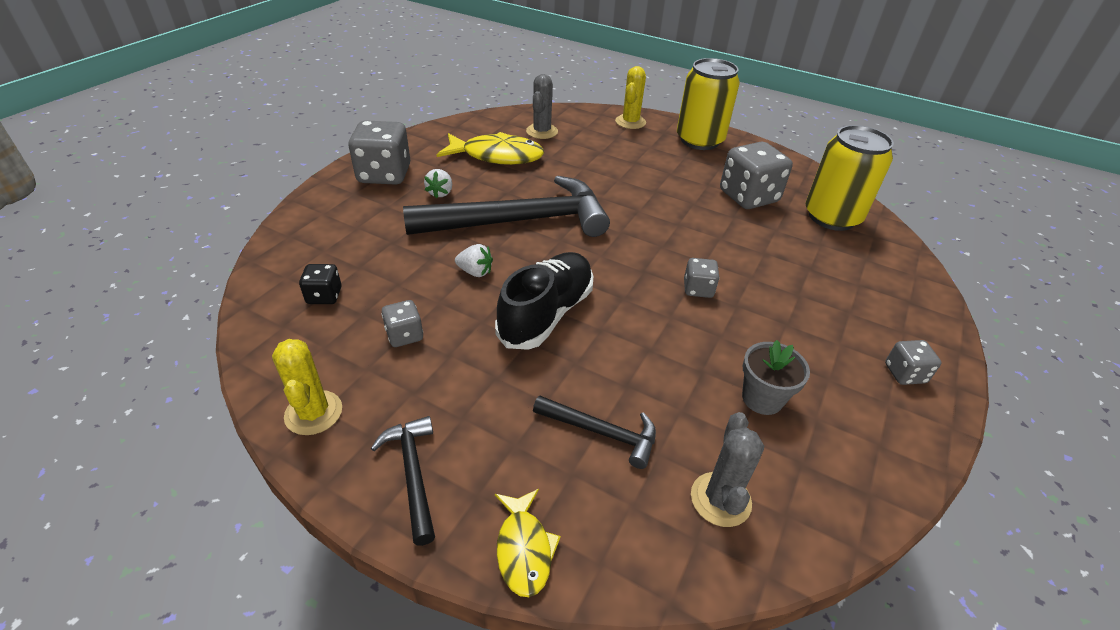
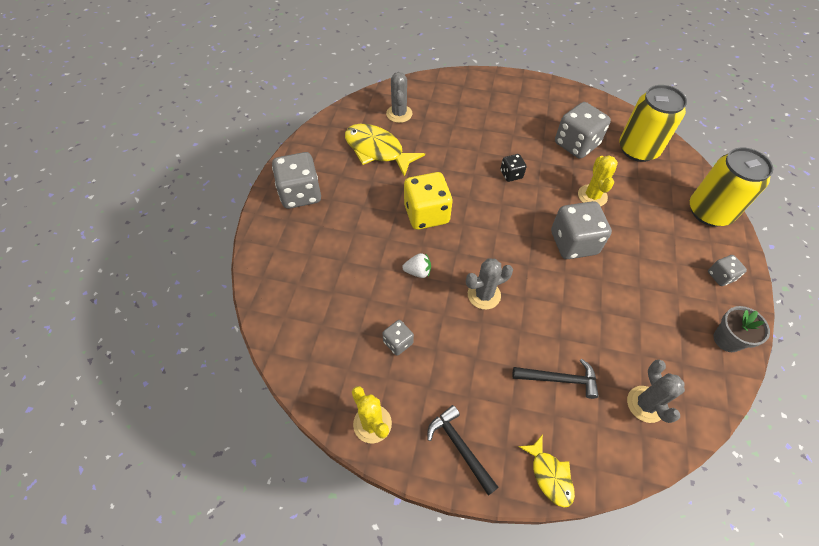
camera: 15 degrees left, 15 degrees up
(324, 296) = (323, 325): black dice -> black dice (511, 174)
(440, 193) = (354, 201): white strawberry -> none
(497, 156) = (377, 150): yellow fish -> yellow fish turned 135 degrees counterclockwise
(520, 221) = (426, 214): black hammer -> yellow dice
(546, 314) = (484, 295): black shoe -> grey cactus
(630, 122) = (462, 85): yellow cactus -> yellow cactus (592, 196)
(698, 289) = (573, 243): grey dice -> grey dice, size x1.96
(699, 140) = (521, 93): yellow can -> yellow can (709, 212)
(762, 398) = (644, 322): grey flower pot -> grey flower pot (727, 339)

